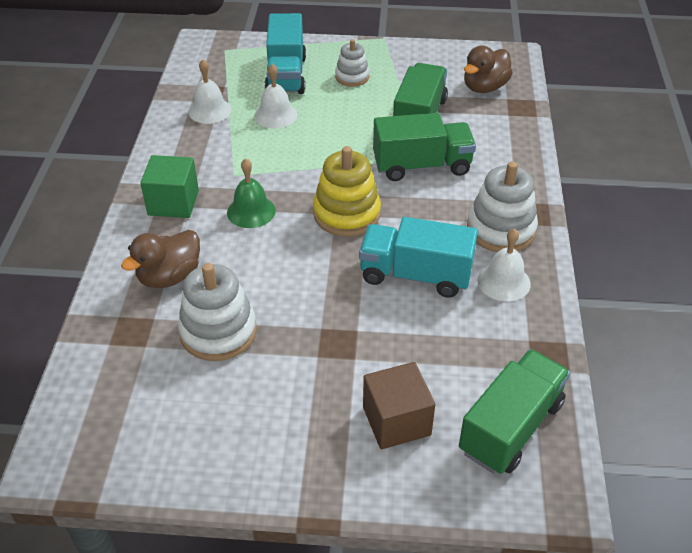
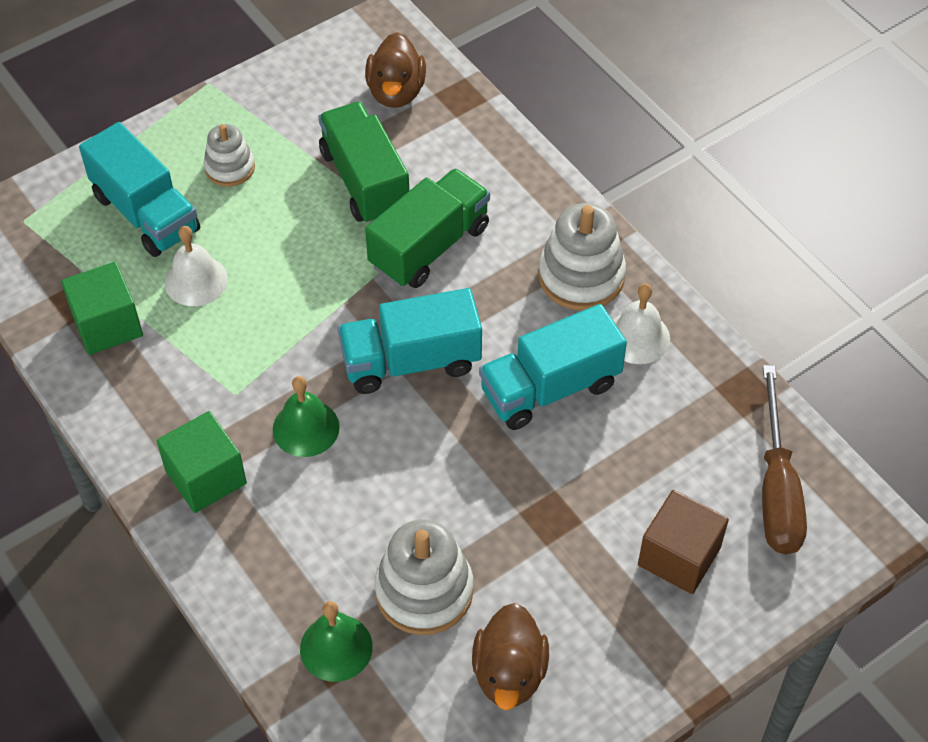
camera: 40 degrees left, 10 degrees up
(137, 327) = (336, 647): none -> green bell
(169, 276) = (304, 568): brown duck -> brown duck (509, 673)
(209, 110) = (107, 325): white bell -> green cube
(346, 214) = (411, 361): yellow stacking toy -> turquoise truck
(510, 427) = (776, 489): green truck -> brown screwdriver

